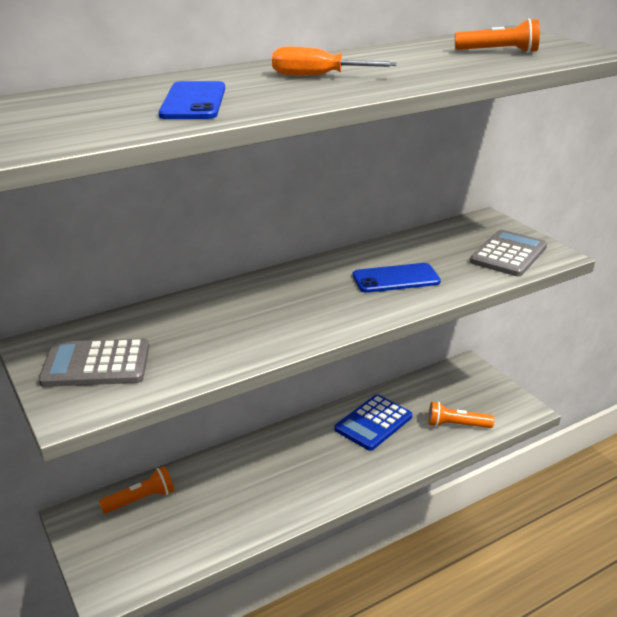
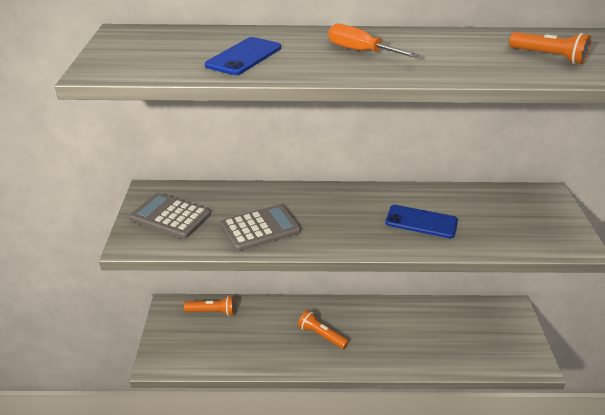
camera: 30 degrees right, 5 degrees up
(373, 423) = (402, 323): blue calculator -> none
(456, 425) = (467, 352): orange flashlight -> orange flashlight (321, 335)
(508, 254) = (537, 232): grey calculator -> grey calculator (260, 228)

